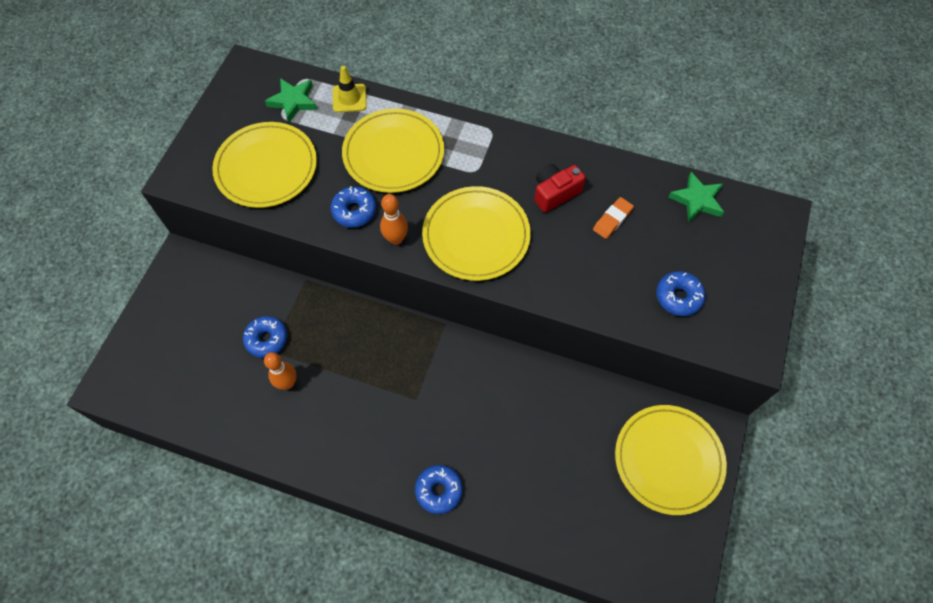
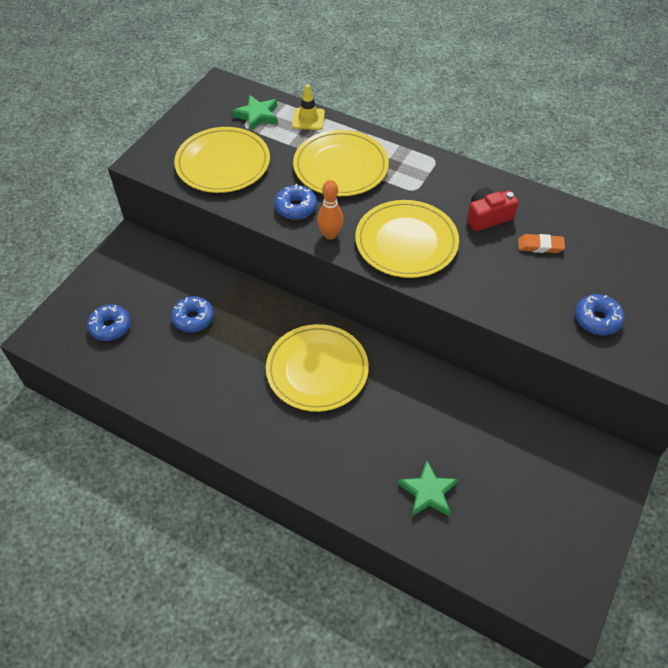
camera: 10 degrees right, 10 degrees down
(287, 383) = (205, 358): orange bowling pin -> none
(439, 490) = (333, 475): blue donut -> blue donut (110, 327)
(612, 220) = (540, 246): orange eraser -> orange eraser turned 45 degrees clockwise
(668, 460) = (570, 484): yellow plate -> yellow plate (317, 370)
(697, 200) = (626, 240): green star -> green star (428, 492)

